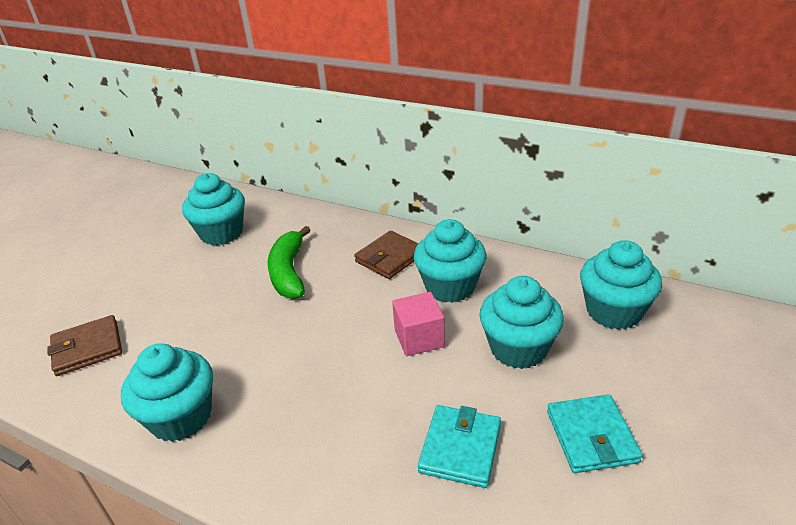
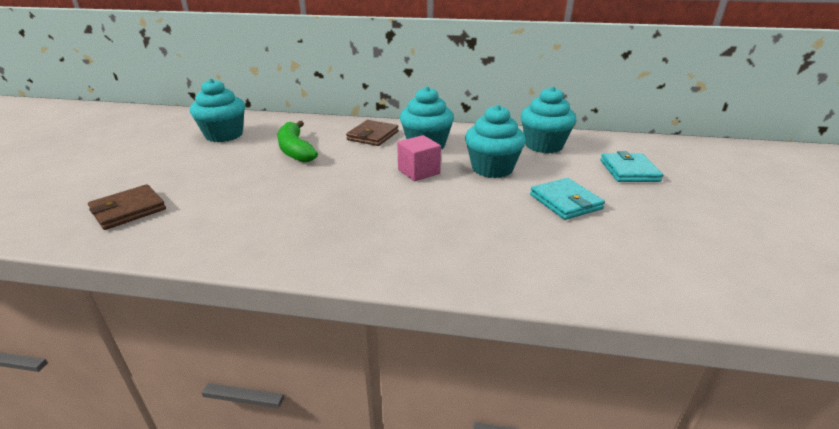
camera: 20 degrees left, 5 degrees down
(181, 417) = (243, 237): turquoise cupcake -> none
(460, 448) = (481, 220): turquoise wallet -> turquoise wallet (629, 171)

